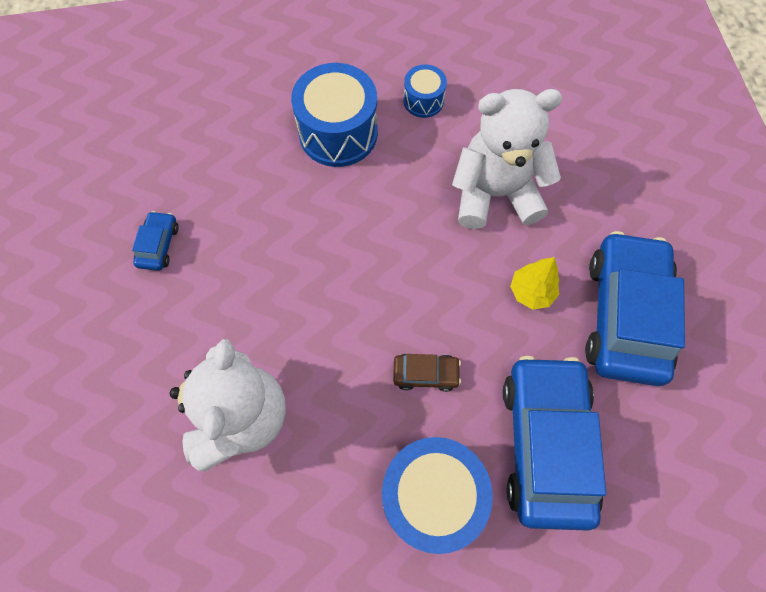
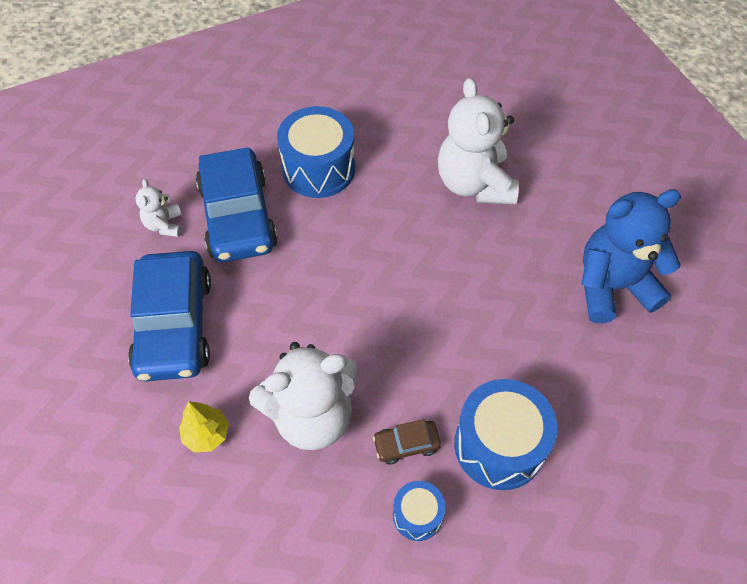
camera: 165 degrees right, 10 degrees down
(159, 245) = (612, 286): blue car -> blue teddy bear
(425, 374) = (342, 241): brown car -> brown car (406, 444)
(531, 292) = (262, 325): yellow tree -> yellow tree (207, 434)
(639, 455) = (164, 225): none -> white teddy bear

